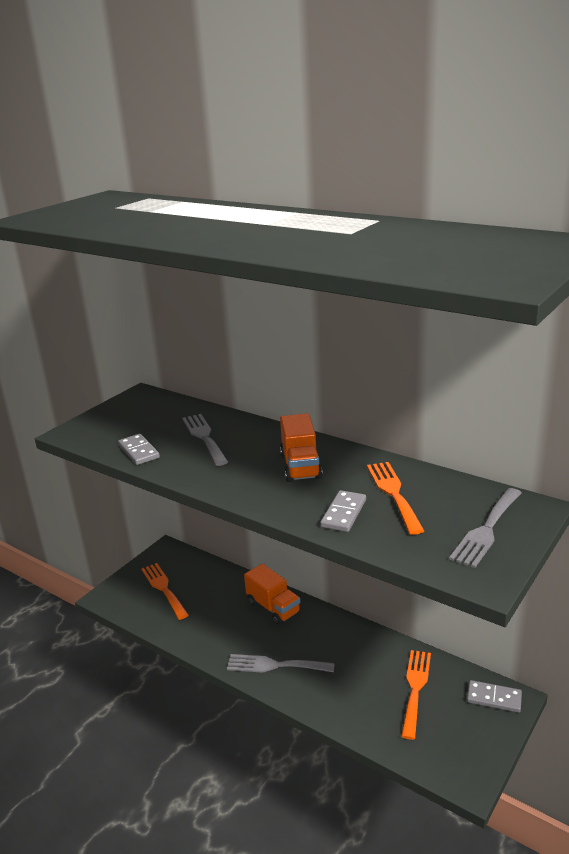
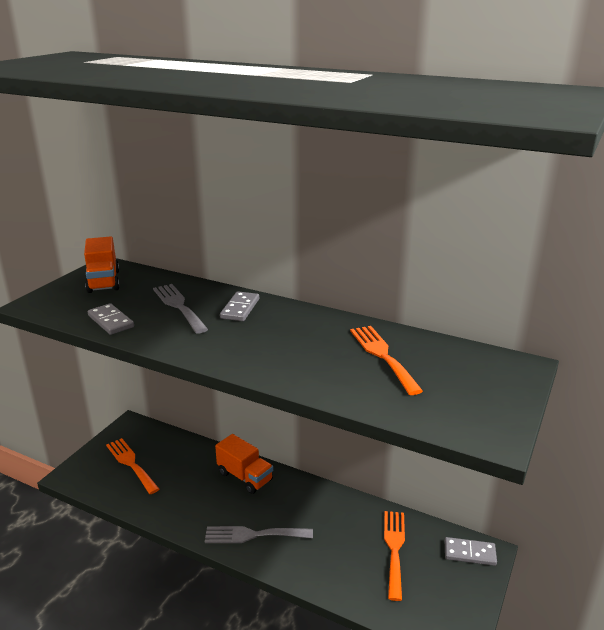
camera: 10 degrees left, 0 degrees up
(300, 466) = (283, 332): orange truck -> orange truck (103, 281)
(344, 513) = (337, 377): grey domino -> grey domino (240, 308)
(486, 530) = (482, 388): grey fork -> none

